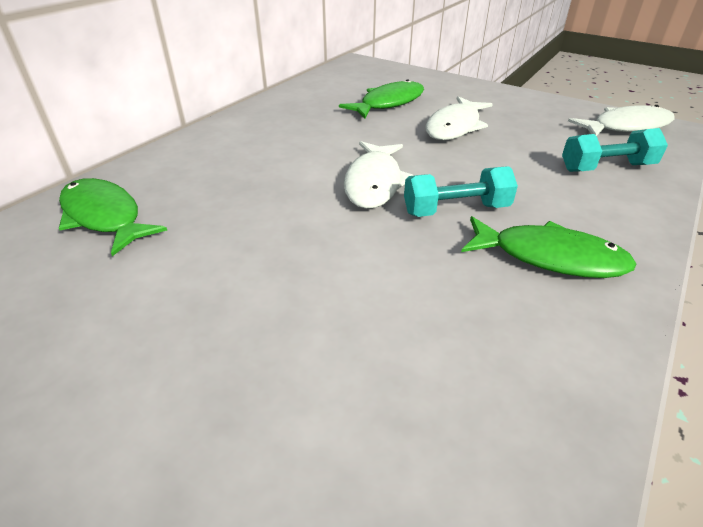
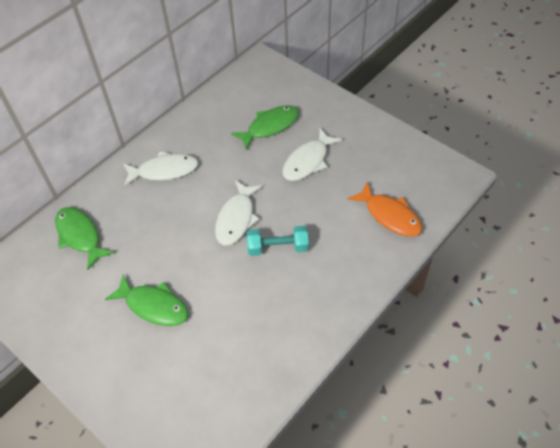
camera: 10 degrees right, 15 degrees up
(550, 257) = (314, 290): green fish -> green fish (153, 306)
(606, 167) = (389, 215): turquoise dumbbell -> orange fish
(626, 127) = (430, 170): white fish -> white fish (164, 171)

